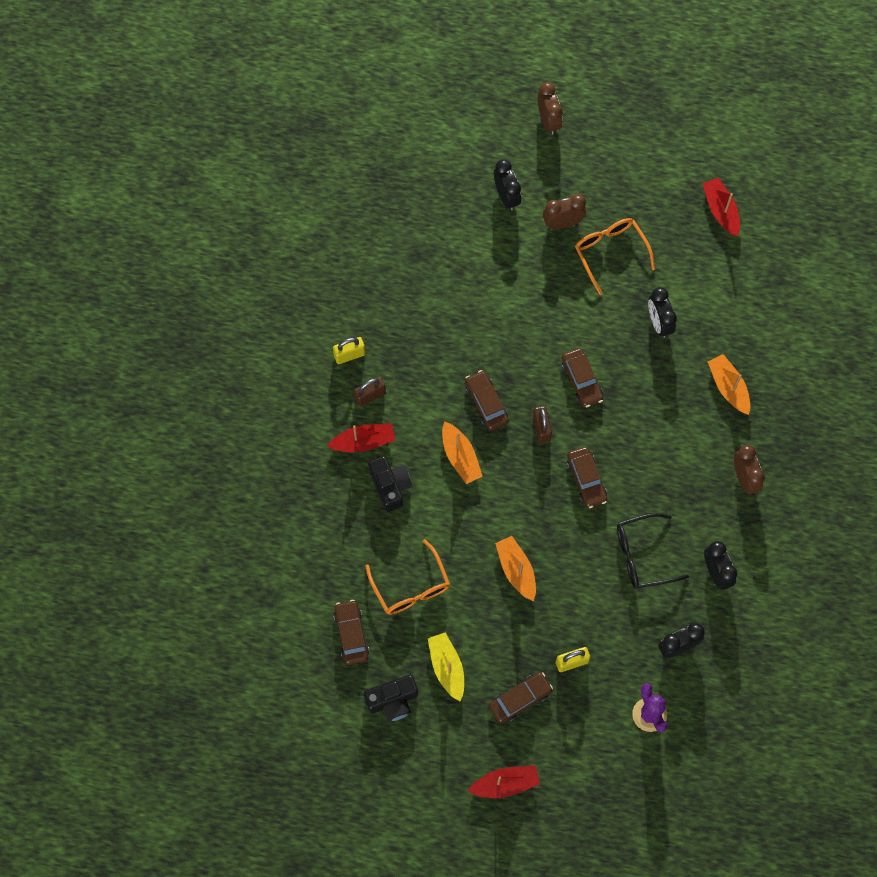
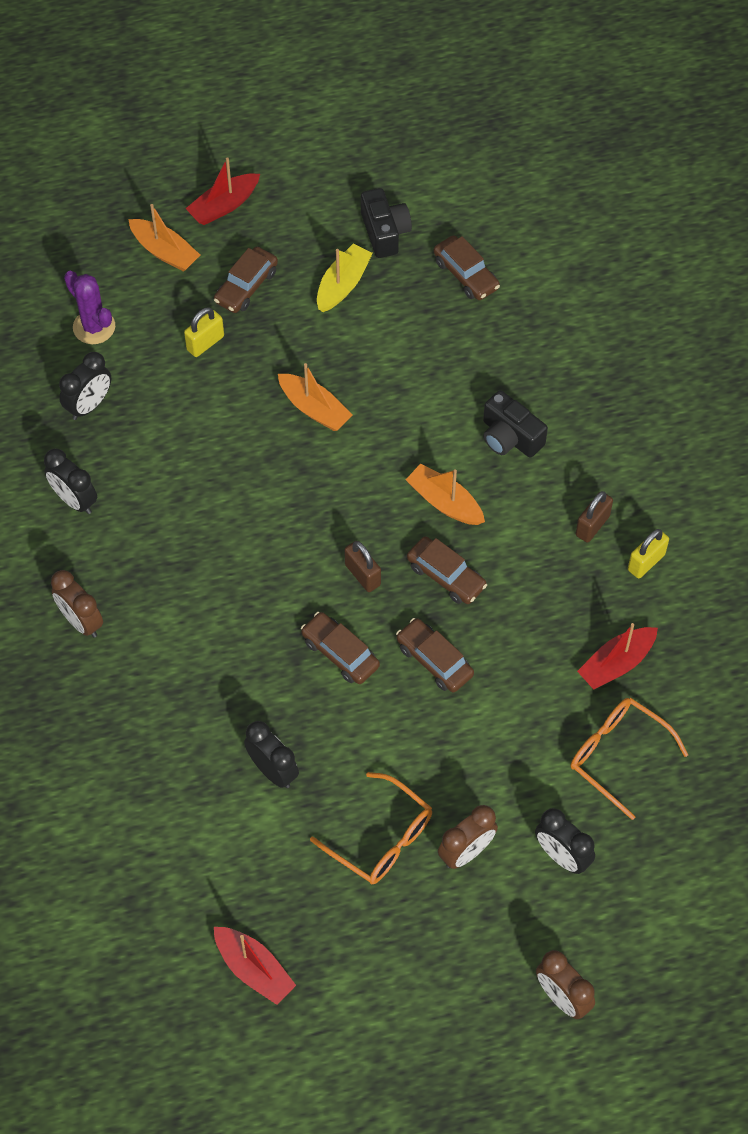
camera: 155 degrees right, 10 degrees down
(363, 442) = (569, 472): red boat -> red boat (616, 663)
(393, 701) = (385, 232): black camera -> black camera turned 120 degrees clockwise
(411, 587) = (426, 345): orange glasses -> orange glasses (617, 755)
(447, 667) = (343, 284): yellow boat -> yellow boat turned 105 degrees counterclockwise
(586, 480) = (278, 539): brown car -> brown car (434, 660)
(642, 555) = (172, 483): black glasses -> none
(728, 387) = (145, 725): orange boat -> orange boat (165, 252)

